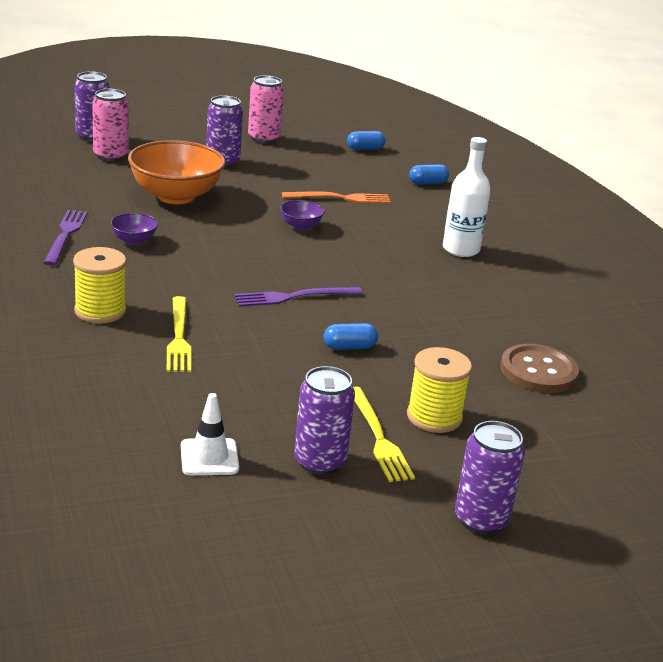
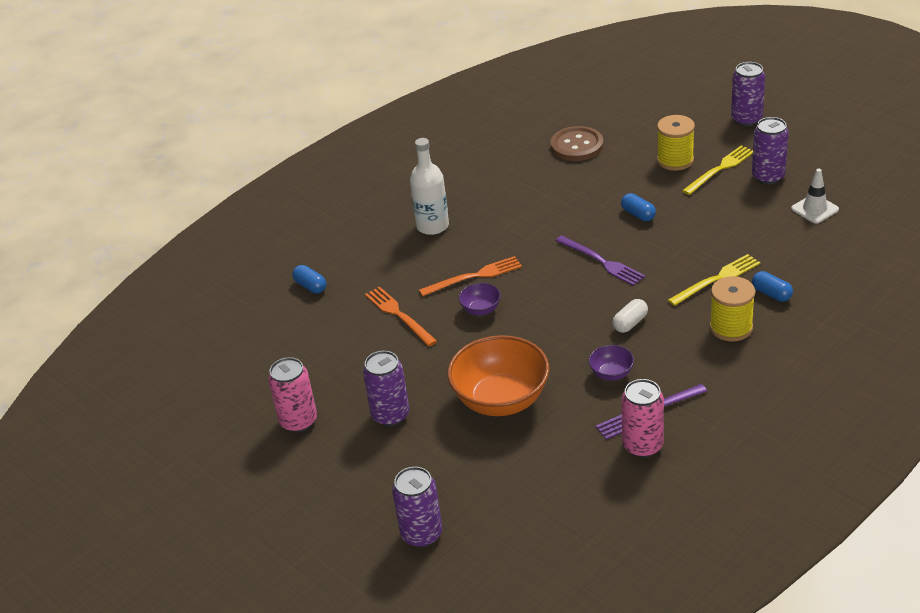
camera: 110 degrees left, 10 degrees up
(110, 156) = (457, 491): pink can -> pink can (642, 446)
(183, 272) = (630, 323): none -> white capsule
(353, 239) = (474, 276): none -> orange fork
(365, 149) = (259, 351): blue capsule -> blue capsule (771, 294)

